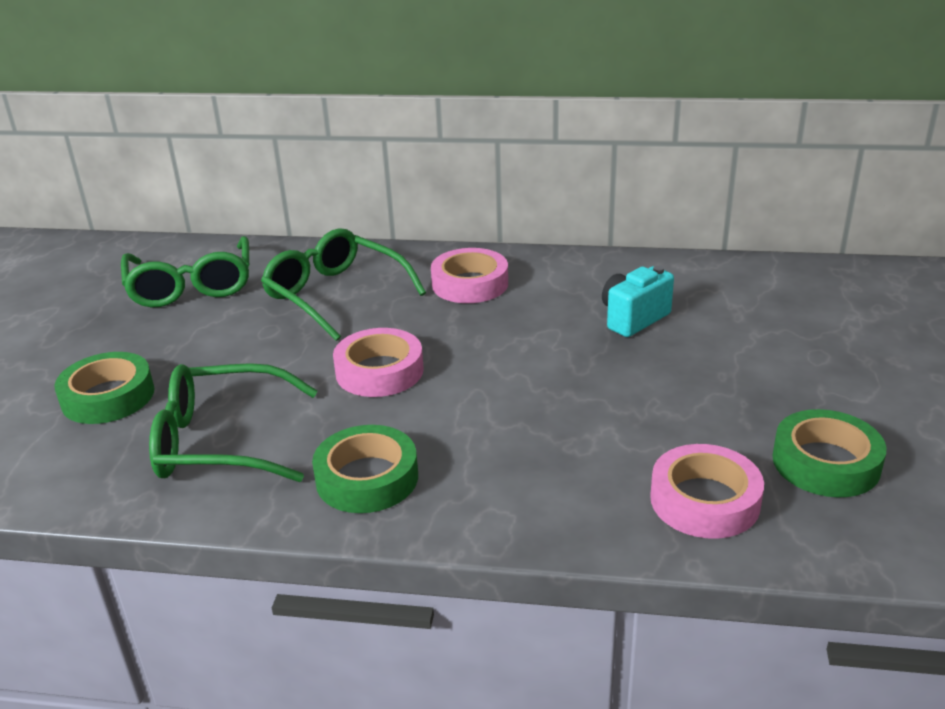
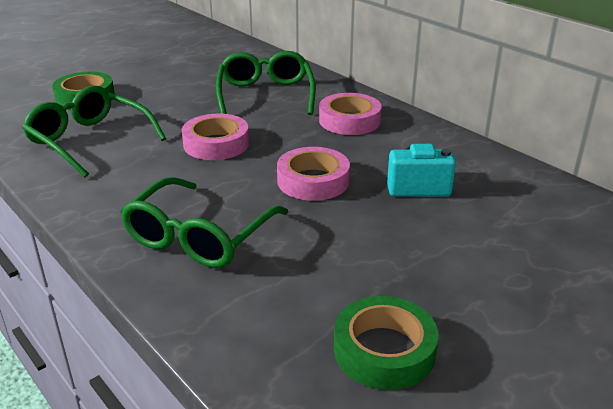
camera: 40 degrees right, 0 degrees up
(191, 286) = (206, 62): green glasses -> green glasses (199, 237)
(367, 478) = (114, 193): green tape -> none
(704, 500) = (258, 318): pink tape -> pink tape (313, 181)

